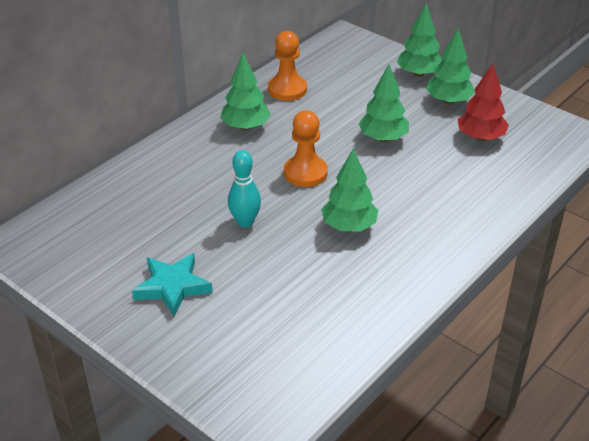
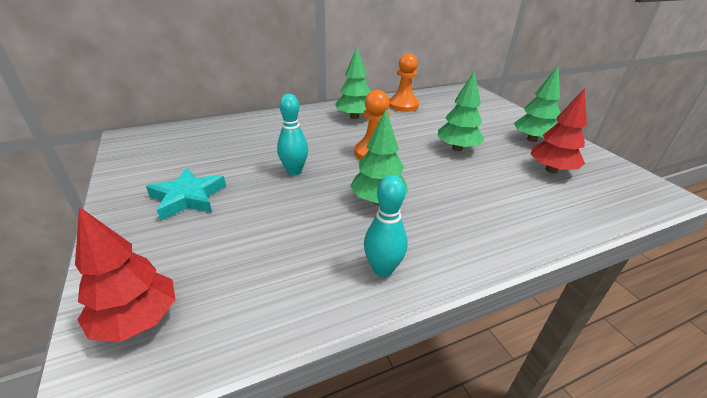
camera: 25 degrees right, 5 degrees down
(251, 389) = (138, 320): none -> red tree
(395, 286) = (382, 269): none -> turquoise bowling pin
(418, 74) = (514, 119): green tree -> none

